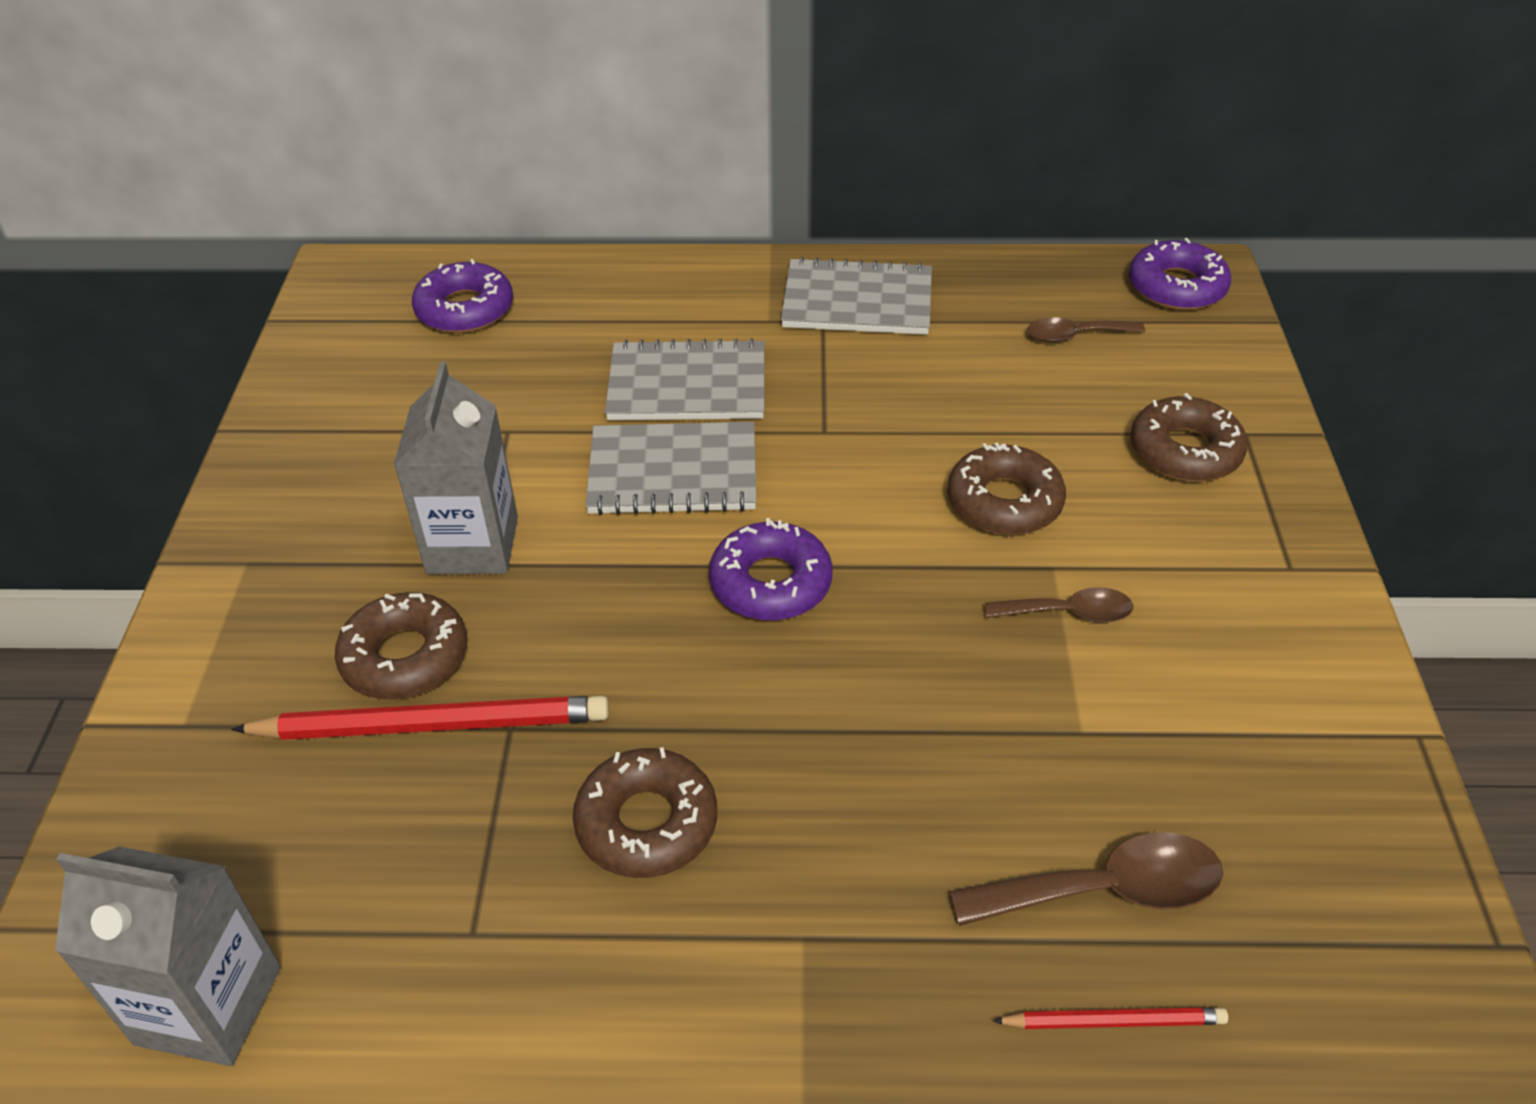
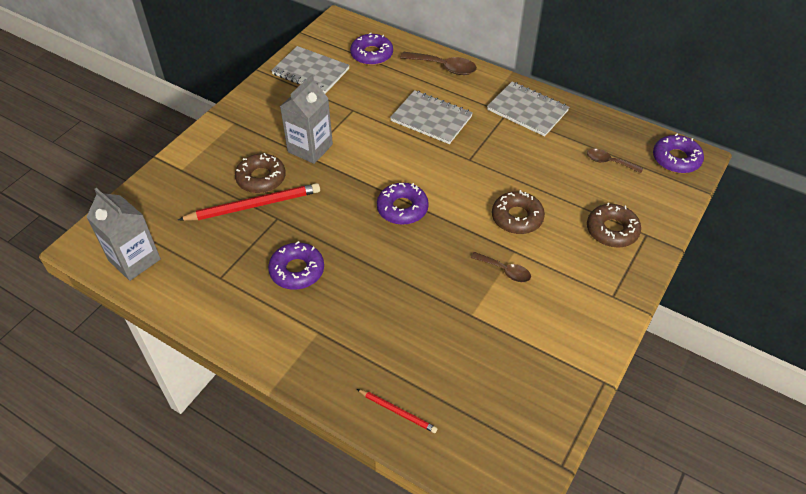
camera: 30 degrees right, 5 degrees up
(432, 725) = (254, 205): red pencil -> red pencil turned 45 degrees counterclockwise
(647, 823) = (297, 270): brown donut -> purple donut
(673, 472) = (399, 151): grey notebook -> grey notebook (311, 72)
(1105, 890) = (432, 371): brown spoon -> brown spoon (444, 67)

